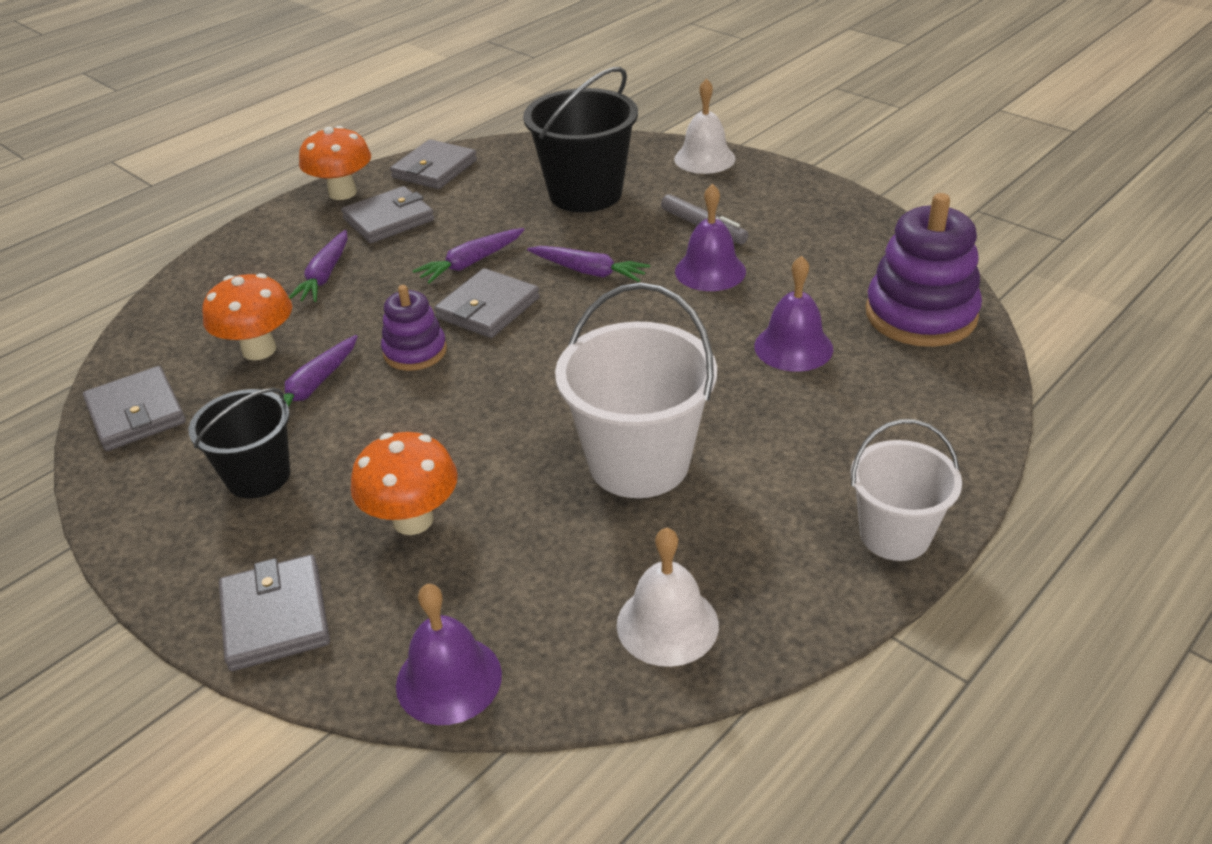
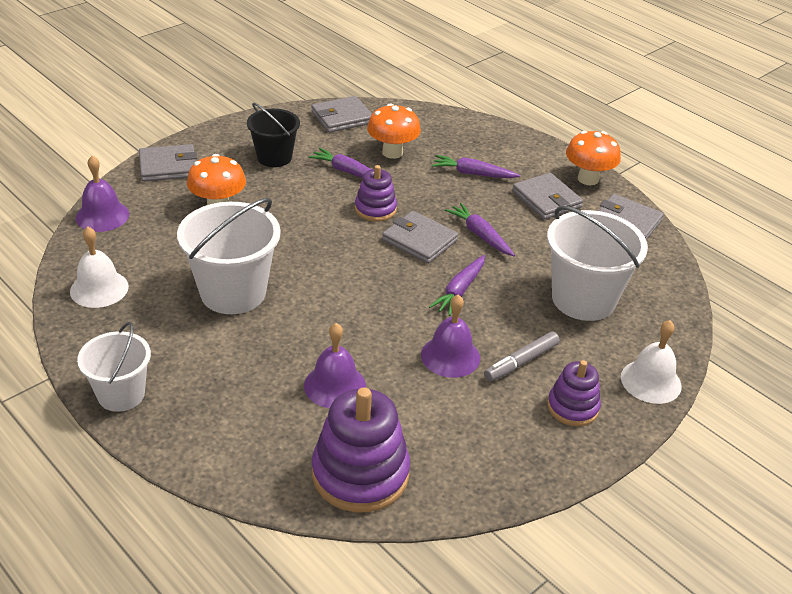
camera: 90 degrees right, 0 degrees up
(585, 193) = (583, 299): black bucket -> white bucket
(760, 197) = (572, 407): none -> purple stacking toy

